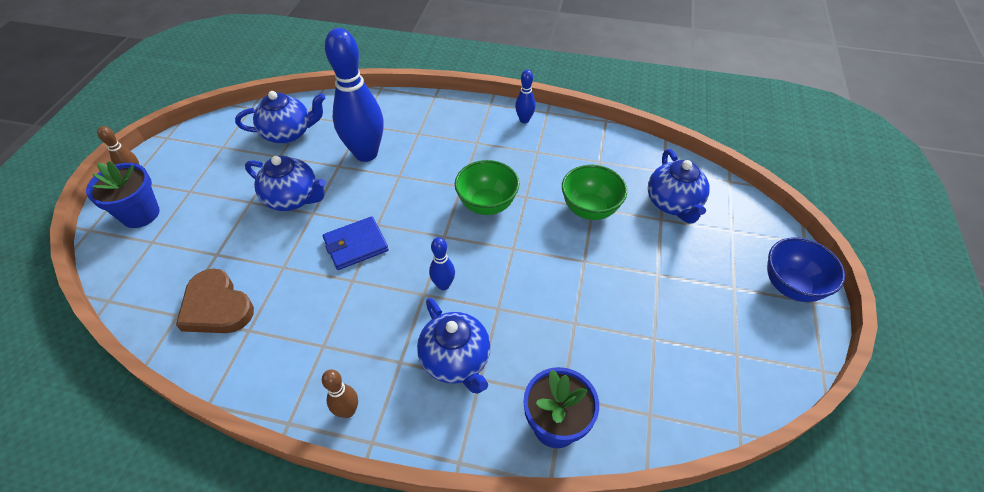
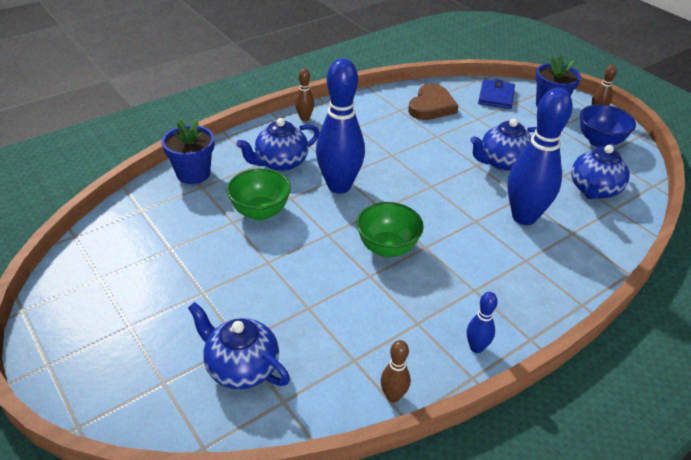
camera: 130 degrees right, 10 degrees down
(216, 306) = (431, 106): brown heart -> brown heart turned 120 degrees clockwise
(356, 245) = (421, 168): blue wallet -> blue wallet (496, 97)
(443, 285) = (339, 186): blue bowling pin -> blue bowling pin, size x2.22
(456, 360) = (280, 163): blue teapot -> blue teapot turned 45 degrees counterclockwise
(589, 209) = (308, 304): green bowl -> green bowl (260, 212)
(600, 133) = (393, 396): none -> brown bowling pin
(791, 286) = (76, 364): blue bowl -> blue bowl (599, 142)

